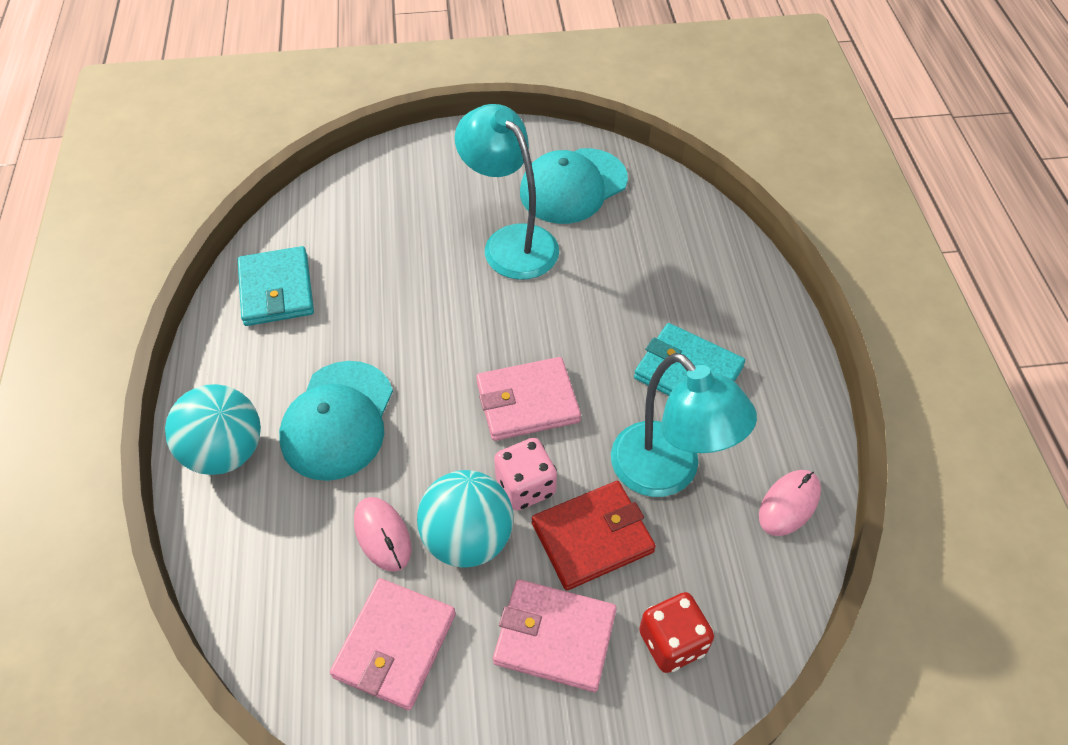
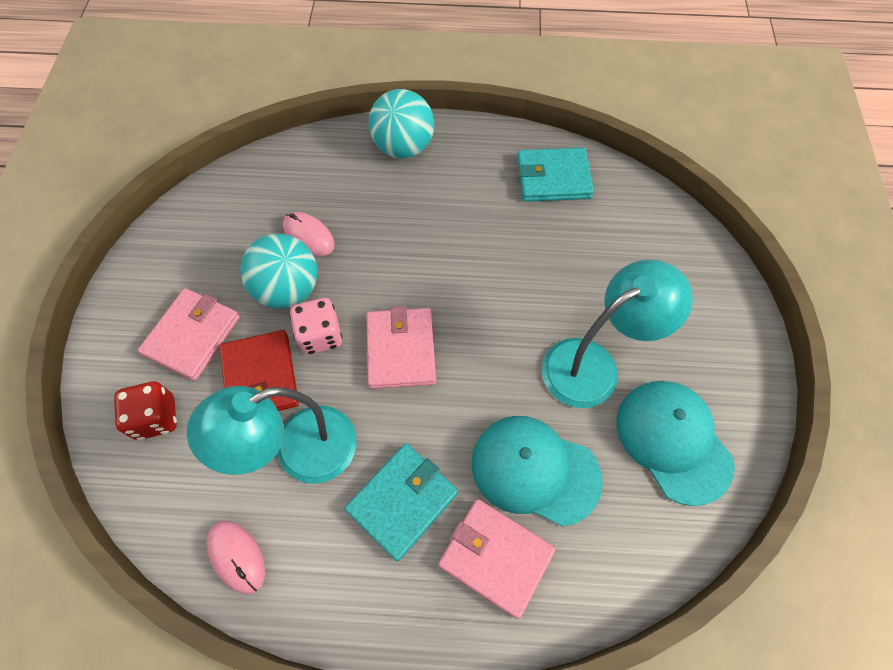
camera: 100 degrees right, 10 degrees up
(338, 420) = (414, 214): turquoise cap -> turquoise cap (535, 470)
(382, 535) = (309, 235): pink mouse -> pink mouse turned 60 degrees clockwise
(395, 645) = (225, 237): pink wallet -> pink wallet (496, 557)

